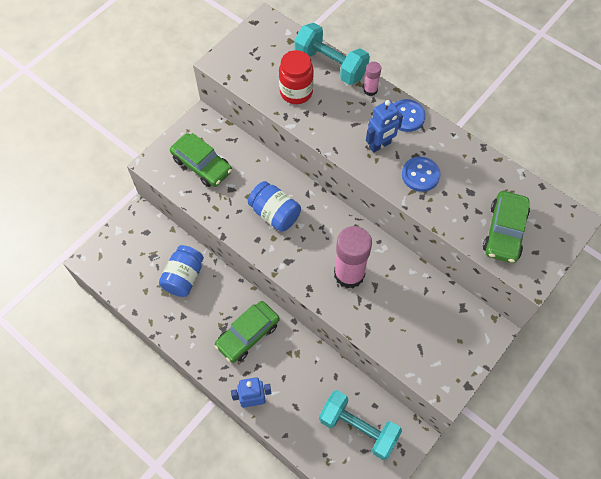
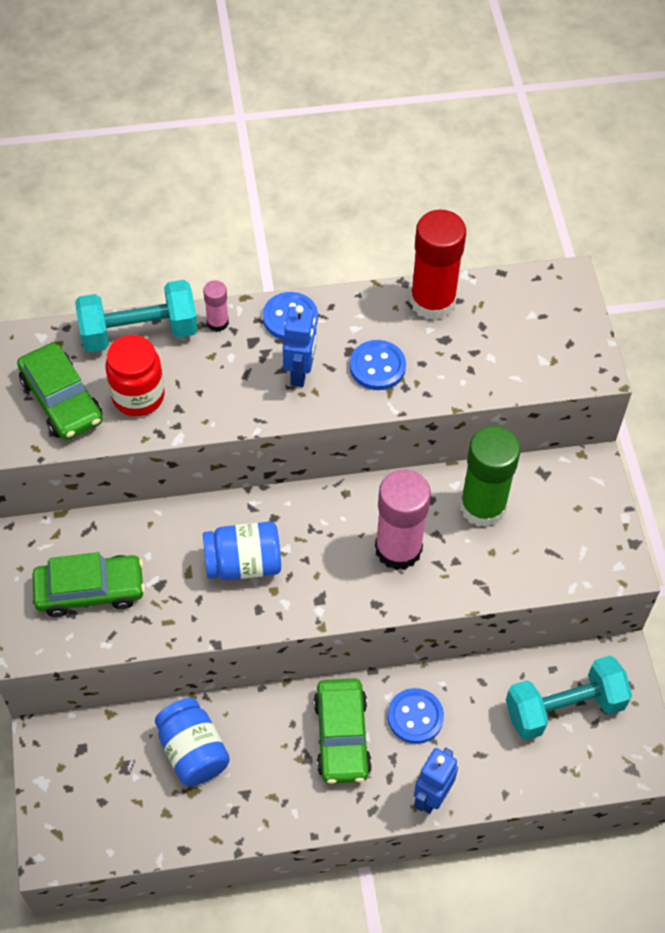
camera: 50 degrees left, 5 degrees down
(288, 360) = (415, 717): none -> blue button
(412, 294) = (482, 507): none -> green glue stick
(487, 169) = (432, 302): none -> red glue stick
(504, 231) = (520, 350): green car -> green car (61, 400)

